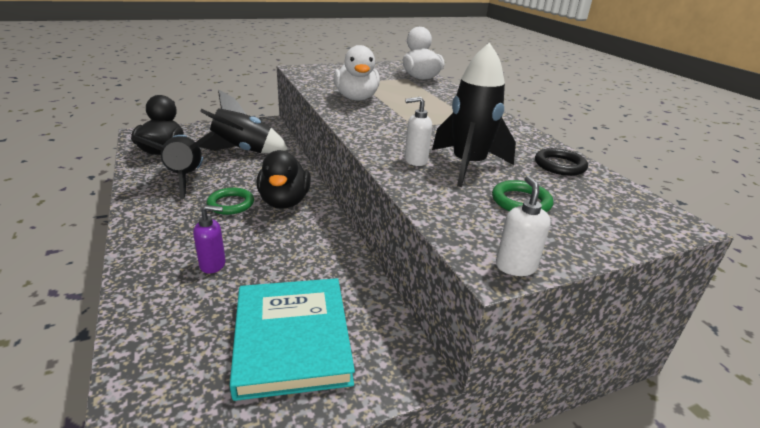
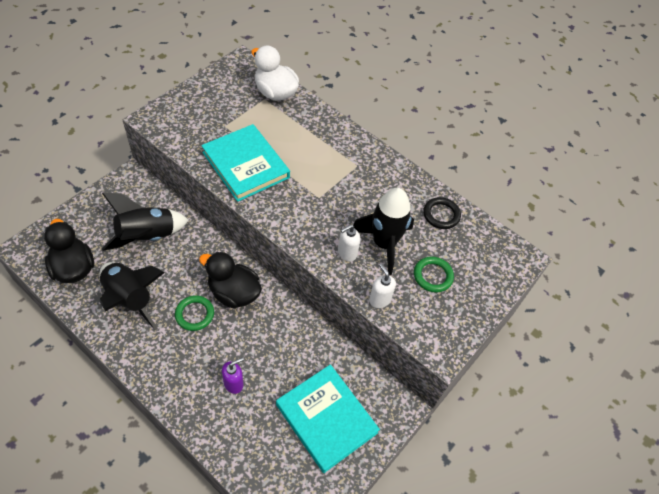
camera: 30 degrees left, 25 degrees up
(284, 202) = (234, 293): black duck -> black duck turned 150 degrees clockwise
(356, 98) = (246, 165): white duck -> turquoise book
(515, 266) = (452, 345): white soap dispenser -> white soap dispenser (379, 299)

